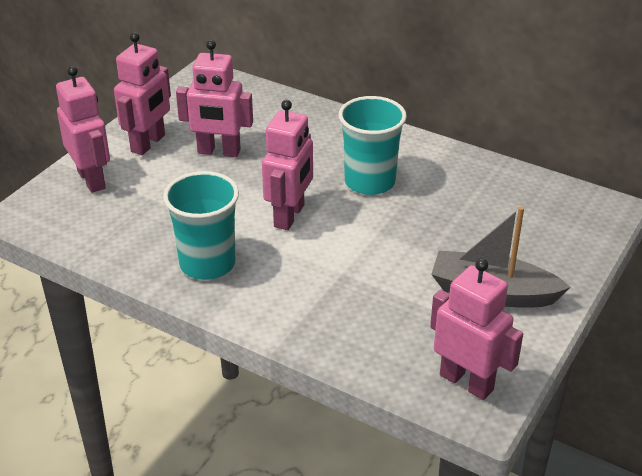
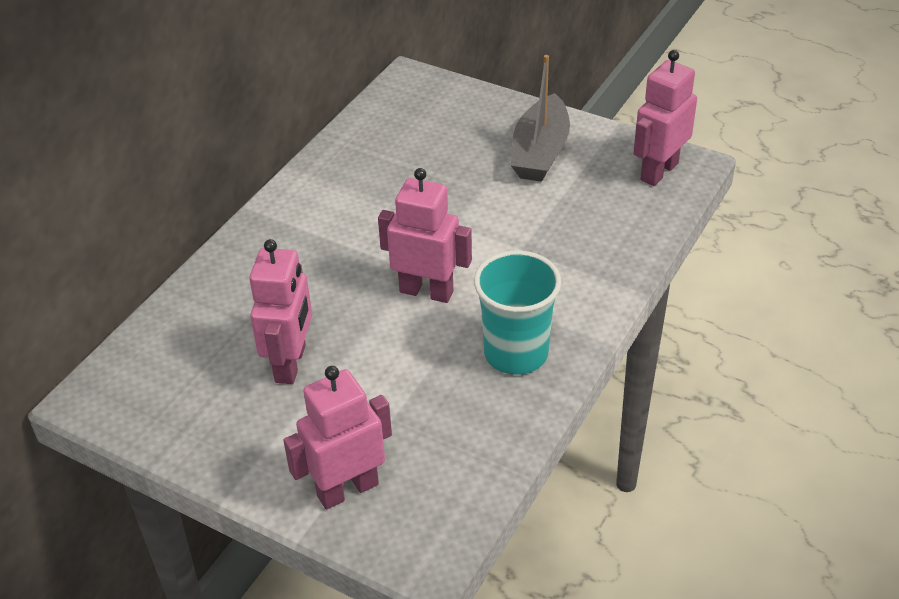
camera: 90 degrees left, 5 degrees up
(148, 143) = (264, 439): pink robot -> none
(369, 182) = (362, 231): turquoise cup -> none

